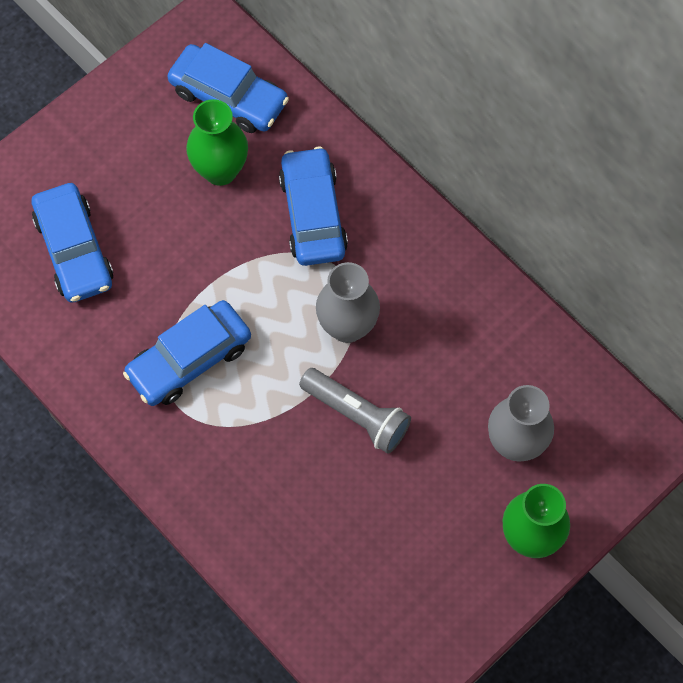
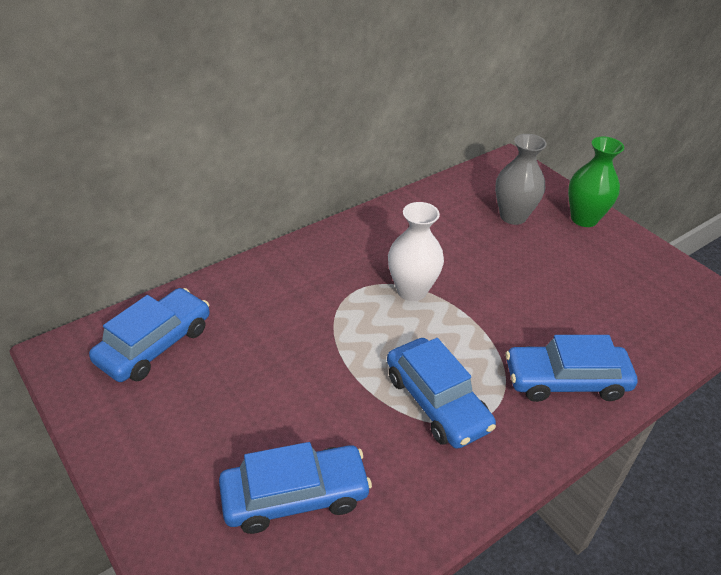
camera: 85 degrees left, 25 degrees down
(220, 170) = (235, 359): green vase -> none
(313, 214) = (300, 300): blue car -> blue car (566, 380)
(347, 326) = (411, 290): grey vase -> white vase
(357, 415) = (493, 294): grey flashlight -> none

